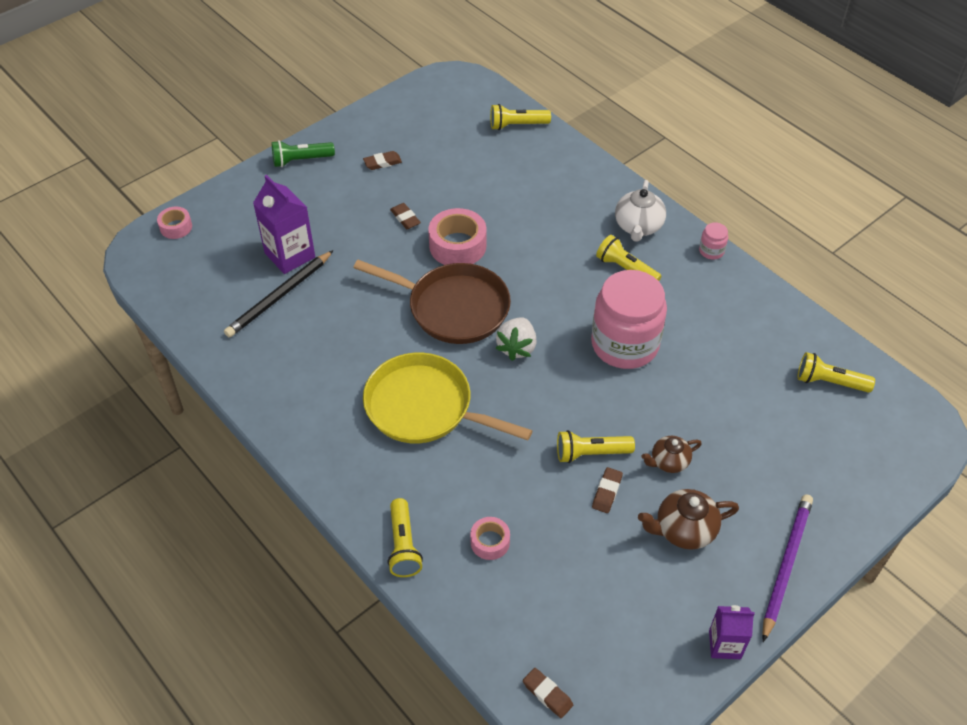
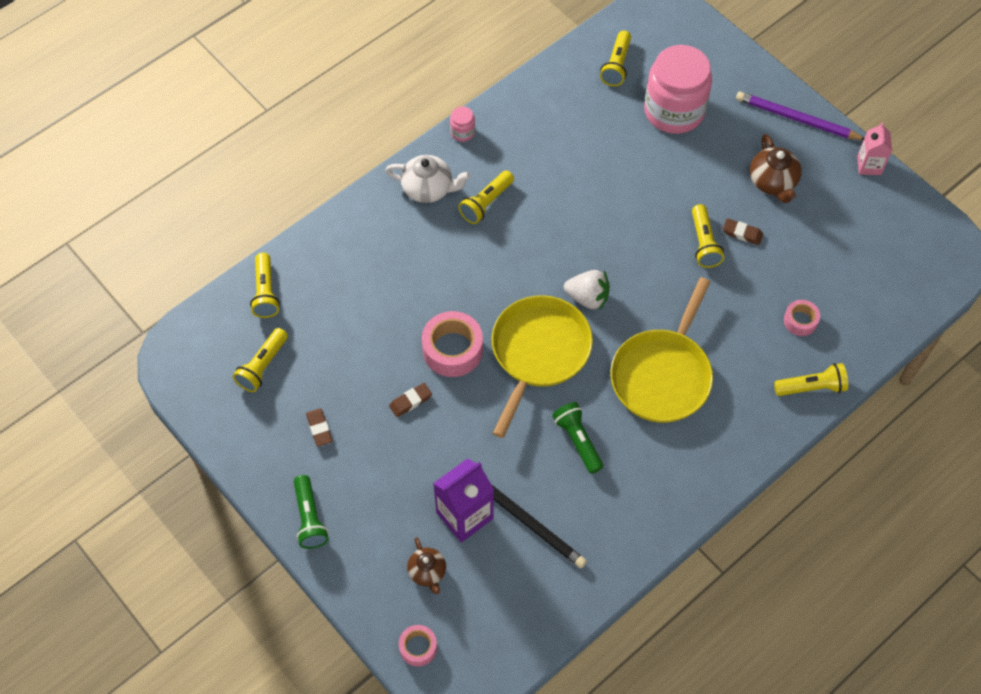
camera: 90 degrees left, 10 degrees up
(356, 336) = (577, 440): none -> green flashlight
(444, 127) = (263, 366): none -> yellow flashlight
(453, 308) = (538, 353): brown pan -> yellow pan
(547, 694) = (927, 282): brown eraser -> none
(624, 344) = (580, 210): pink jar -> pink jar (674, 111)
(669, 462) = (707, 187): brown teapot -> brown teapot (427, 572)
(724, 644) = (869, 165): purple carton -> pink carton

